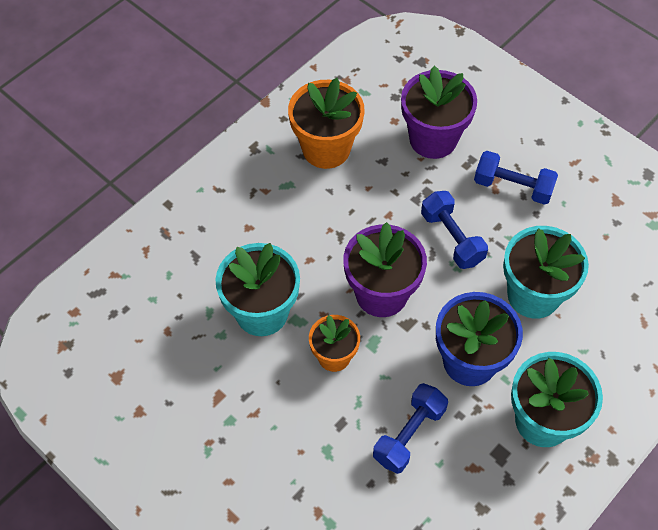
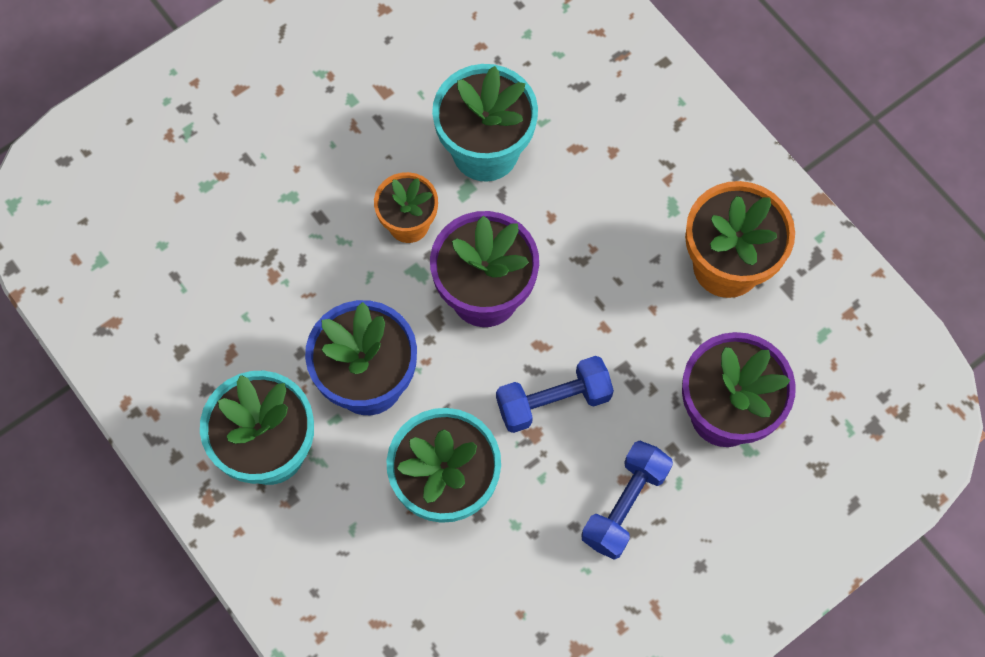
camera: 100 degrees right, 10 degrees up
(409, 434) = (289, 289): blue dumbbell -> none

